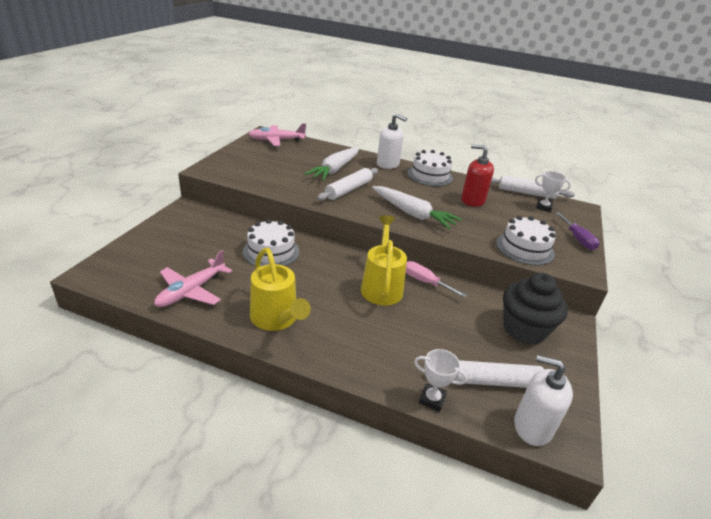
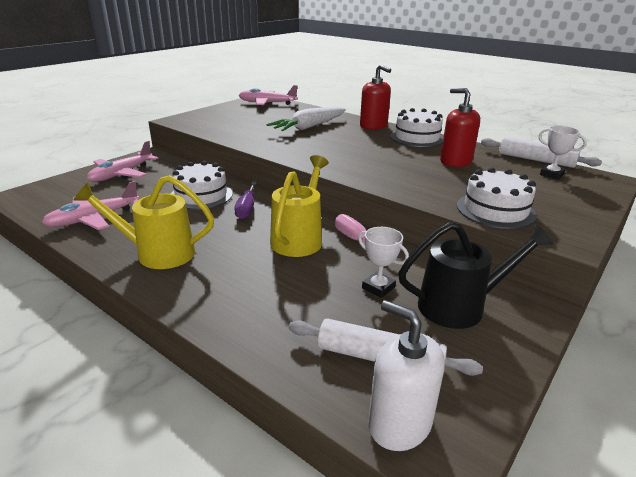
camera: 20 degrees right, 5 degrees down
(177, 235) = (121, 174): none -> pink plane
(277, 319) = (157, 253): yellow watering can -> yellow watering can turned 105 degrees clockwise
(348, 190) = (309, 143): white rolling pin -> none
(388, 164) = (373, 126): white soap dispenser -> red soap dispenser
(413, 214) = (368, 167): white carrot -> none
(432, 399) = (276, 362): white trophy -> white trophy (378, 287)
(524, 329) = (460, 306): black cupcake -> black watering can
(577, 239) = (583, 208): purple screwdriver -> purple screwdriver (247, 209)

